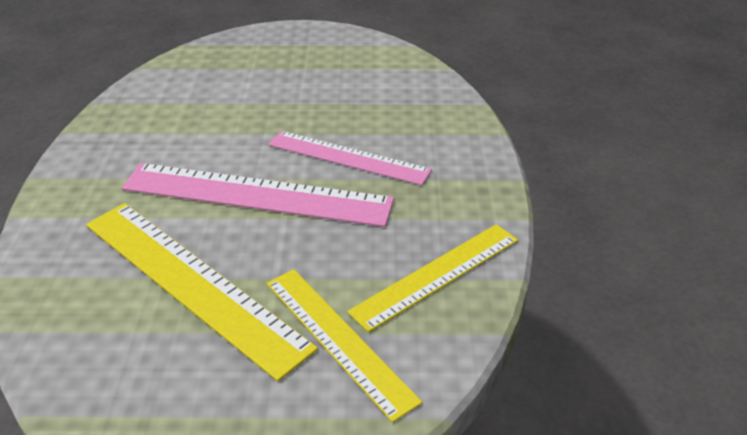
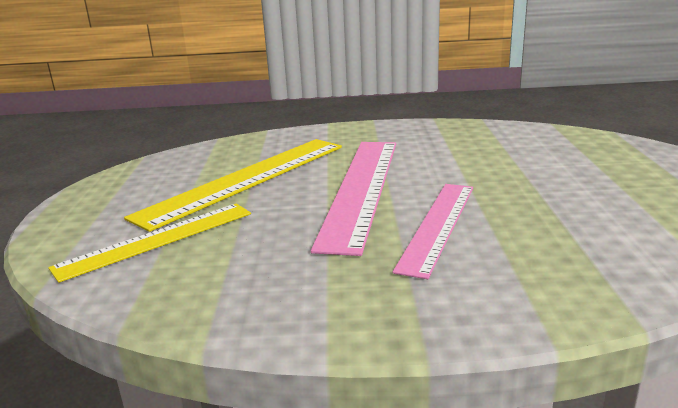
camera: 90 degrees right, 15 degrees down
(436, 275) = (226, 287): yellow ruler -> none

